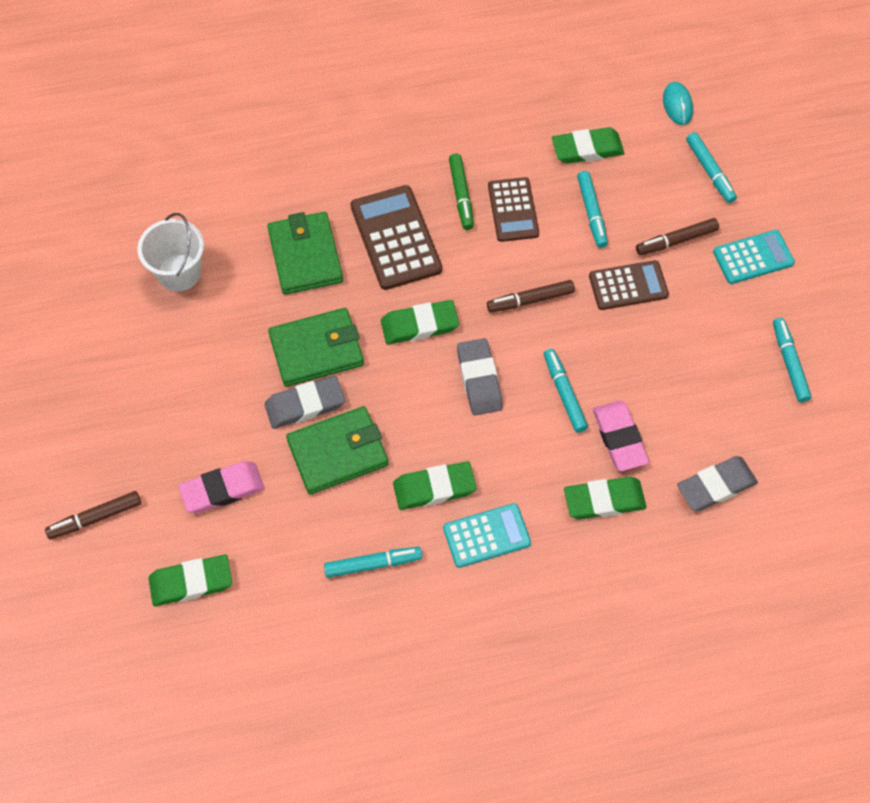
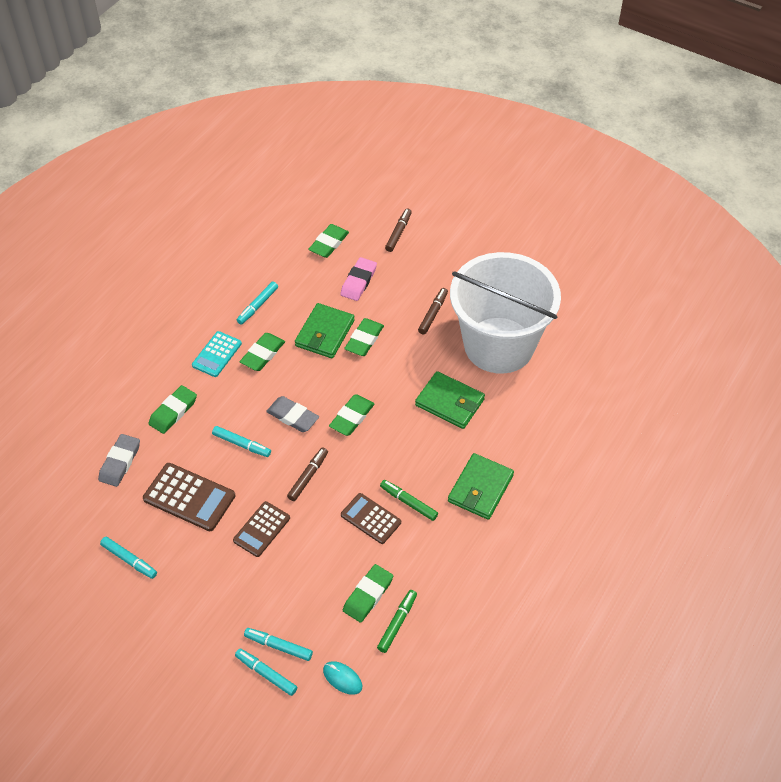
camera: 135 degrees right, 10 degrees down
(179, 273) = (499, 345): white bucket -> white bucket, size x2.39
(305, 405) = (364, 339): grey eraser -> green eraser
(316, 350) = (388, 366): green wallet -> green wallet (480, 488)
(396, 238) = (415, 449): brown calculator -> brown calculator (189, 497)
(585, 108) = (397, 623): none -> green marker
(592, 213) = (324, 556): turquoise marker -> turquoise marker (266, 674)
(619, 438) = (192, 446): pink eraser -> none
(676, 241) = (258, 580): brown marker -> brown marker (433, 314)
(753, 257) = (202, 609): turquoise calculator -> none

